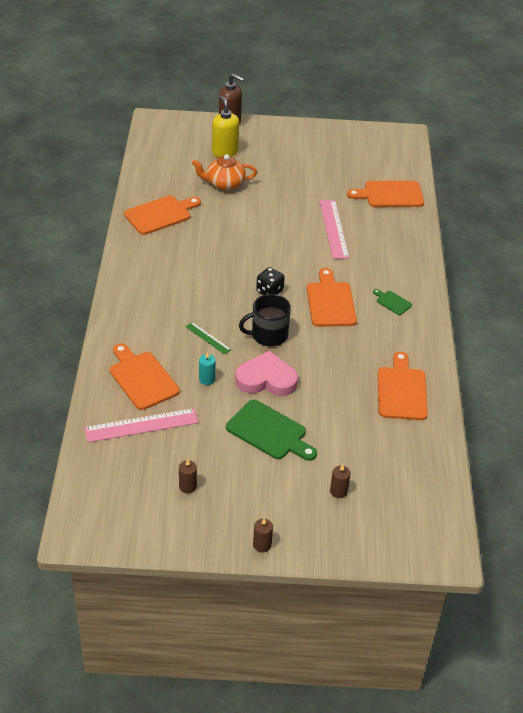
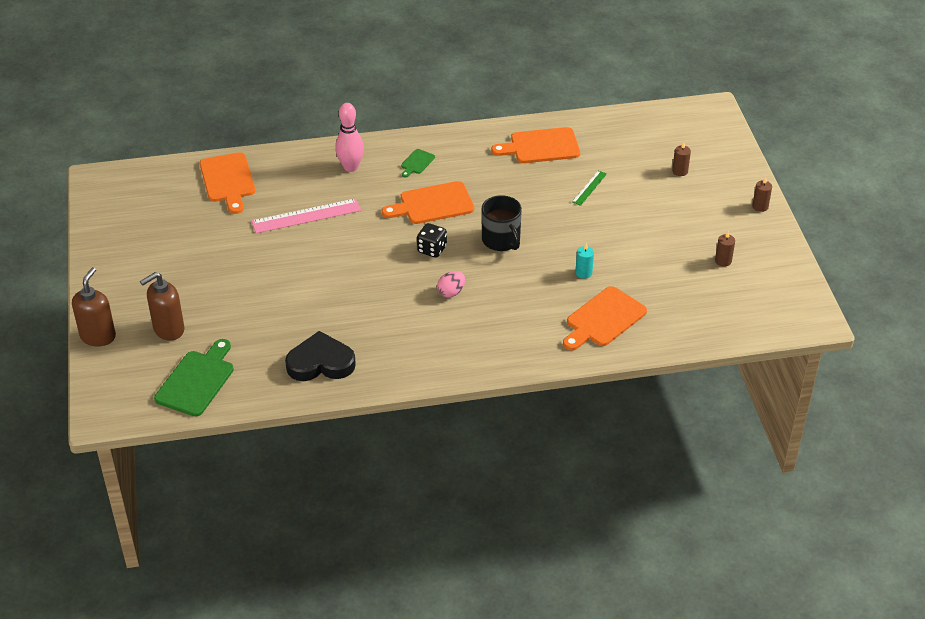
camera: 100 degrees left, 0 degrees up
(141, 425) = (666, 306): pink ruler -> none
(160, 214) = (320, 363): orange cutting board -> black heart
(208, 338) = (523, 282): green ruler -> green ruler (589, 188)
(212, 293) = (451, 292): none -> pink egg
(224, 184) = (240, 317): orange teapot -> none
(225, 152) = (168, 329): yellow soap dispenser -> brown soap dispenser
(266, 379) = (565, 232): pink heart -> none
(269, 432) = (632, 220): green cutting board -> green cutting board (197, 380)
(394, 262) = (350, 167): none -> pink bowling pin

